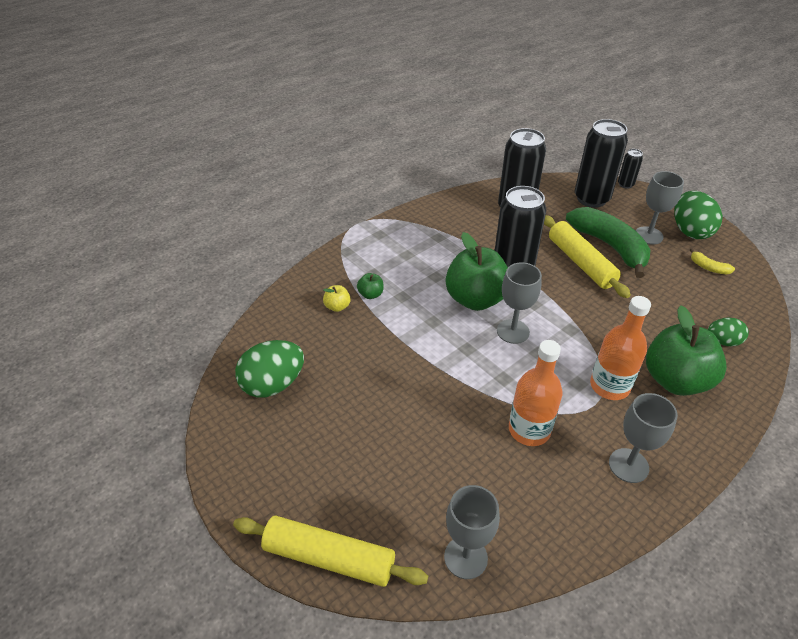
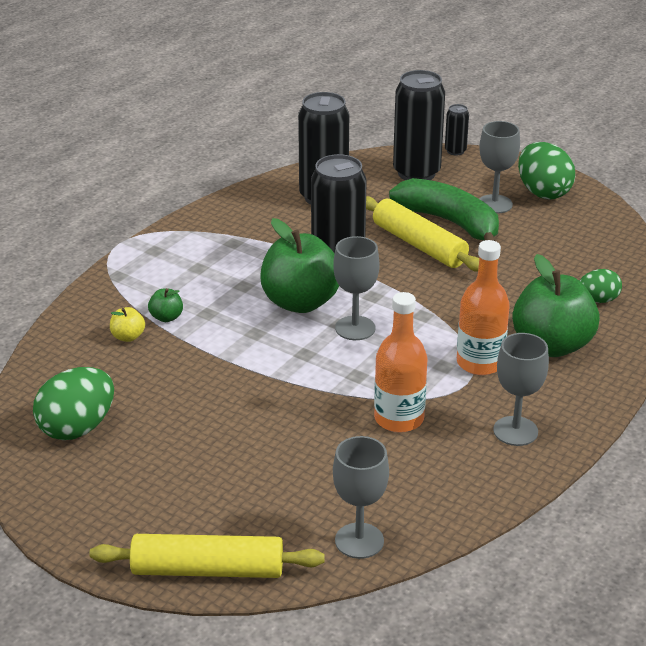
camera: 15 degrees left, 10 degrees down
(708, 267) = (570, 228): yellow banana -> none

